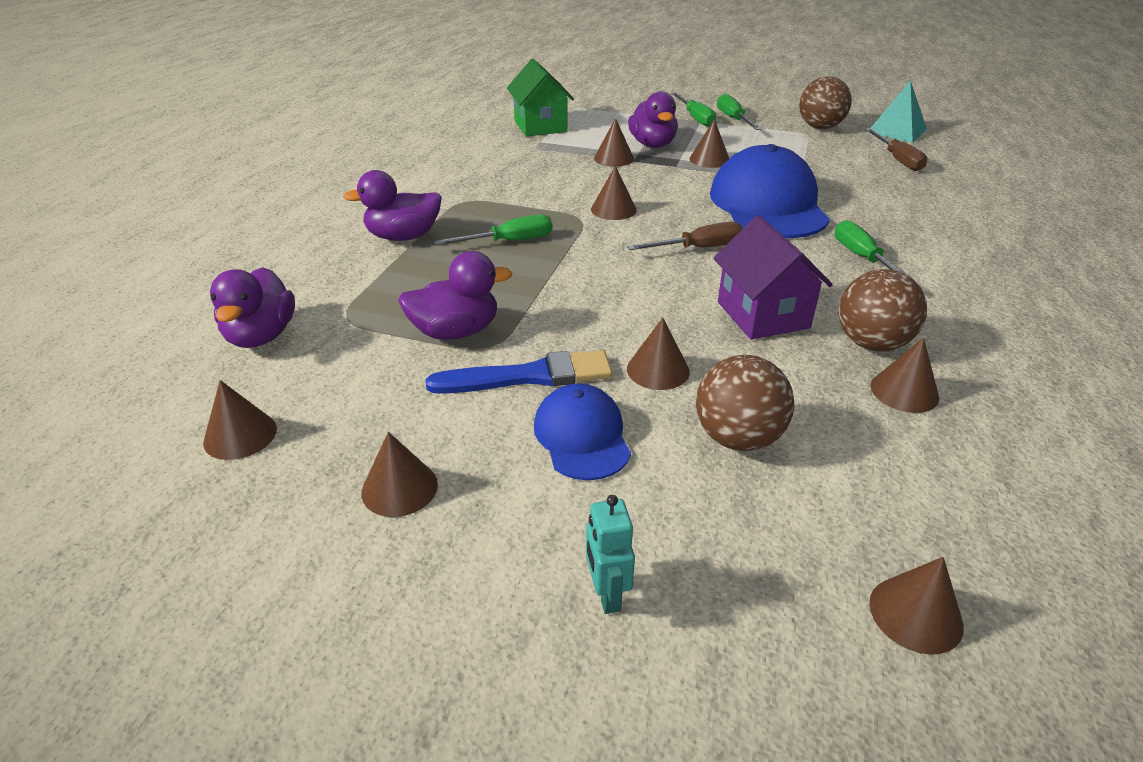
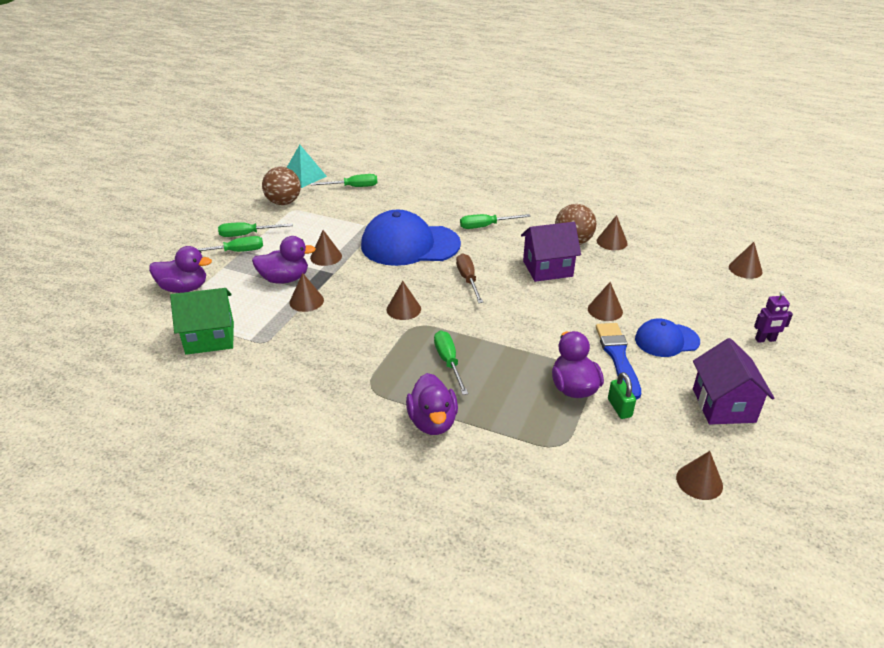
camera: 85 degrees left, 0 degrees up
(261, 336) = (587, 491): purple duck -> purple duck (184, 288)
(399, 488) = (723, 405): brown cone -> purple house
(409, 370) = (619, 408): none -> green padlock
(606, 594) = (765, 340): turquoise robot -> purple robot
(737, 438) = (656, 293): brown ball -> none
(897, 160) = (353, 187): brown screwdriver -> green screwdriver

